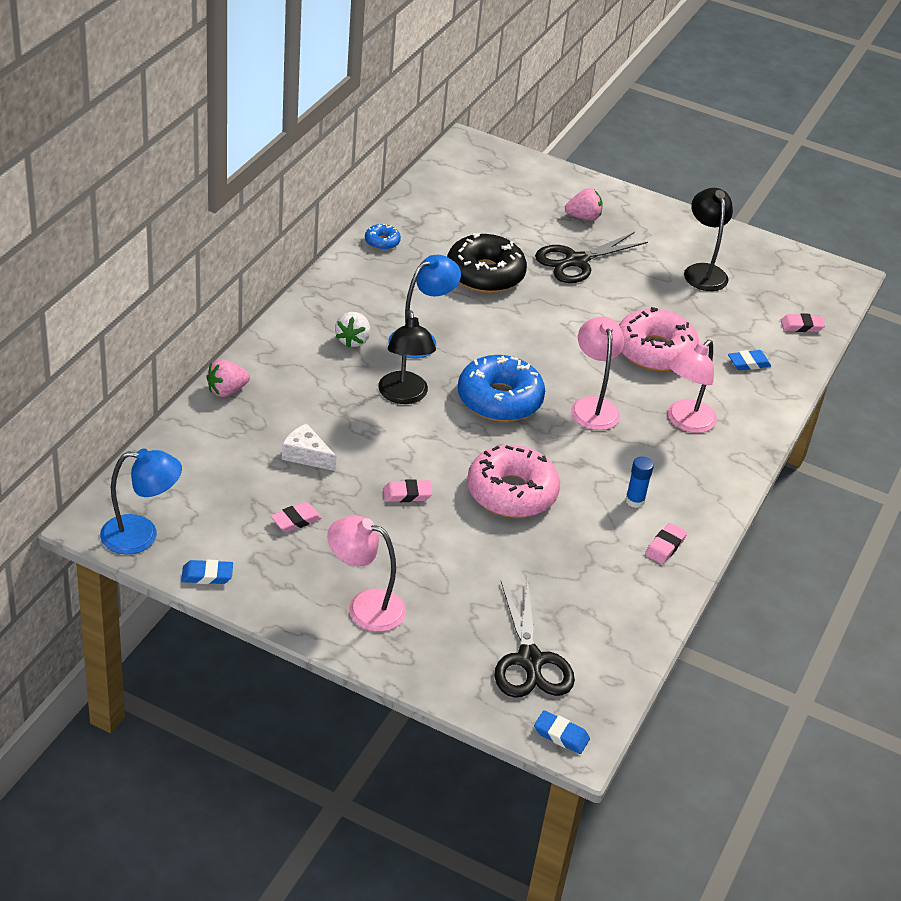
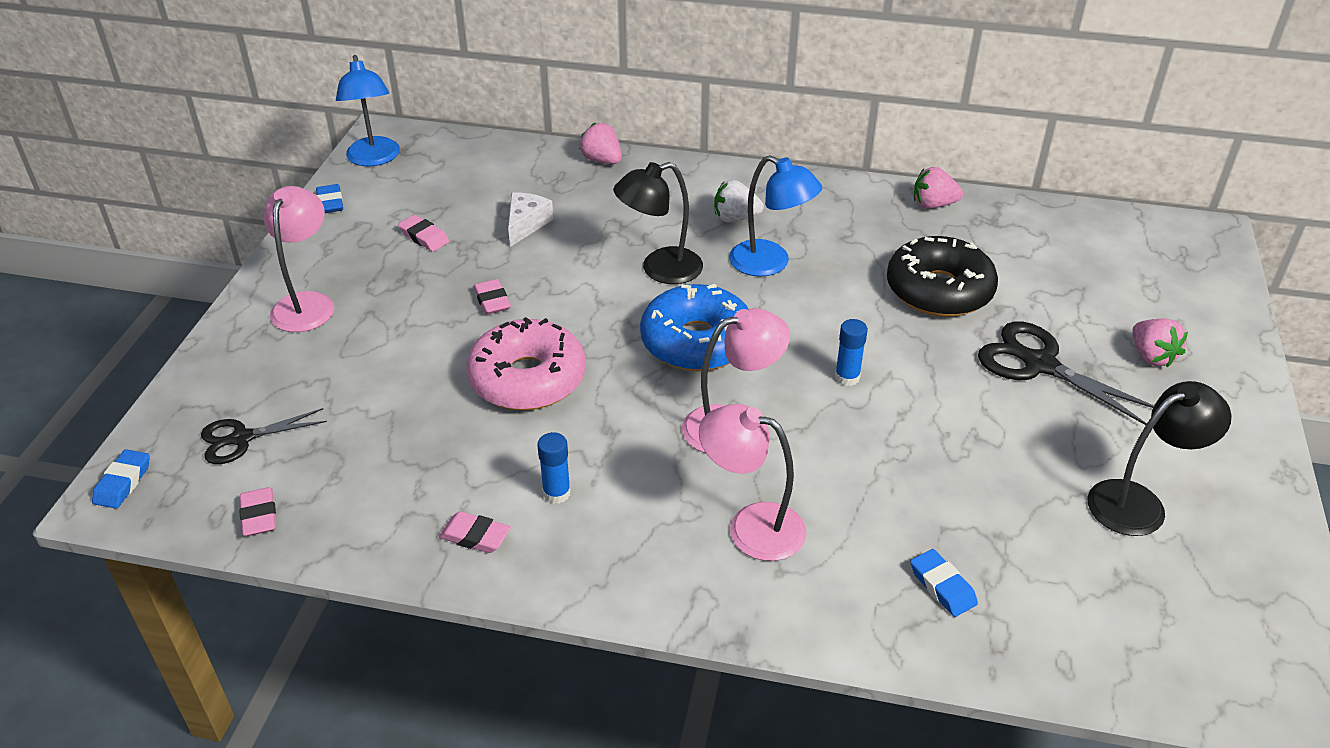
camera: 80 degrees right, 0 degrees up
(382, 242) = (933, 205): blue donut -> pink strawberry
(530, 660) = (242, 438): black scissors -> black scissors, size x0.64
(561, 342) = (847, 377): none -> blue glue stick
(654, 351) = (895, 472): pink donut -> none
(801, 326) = (1098, 650): pink eraser -> pink eraser (259, 515)

